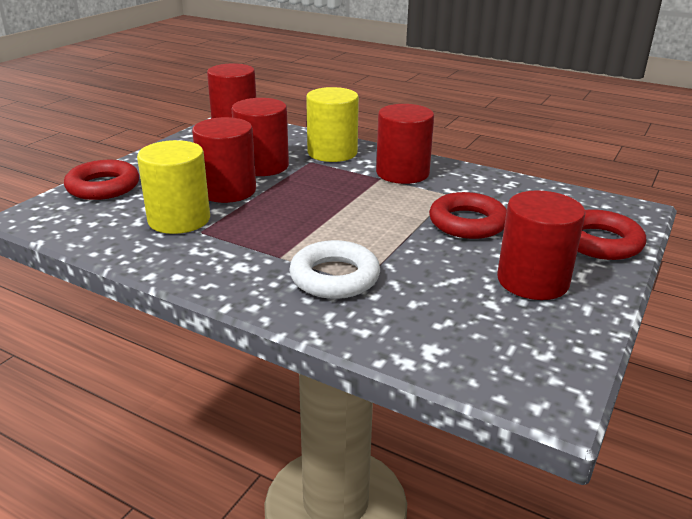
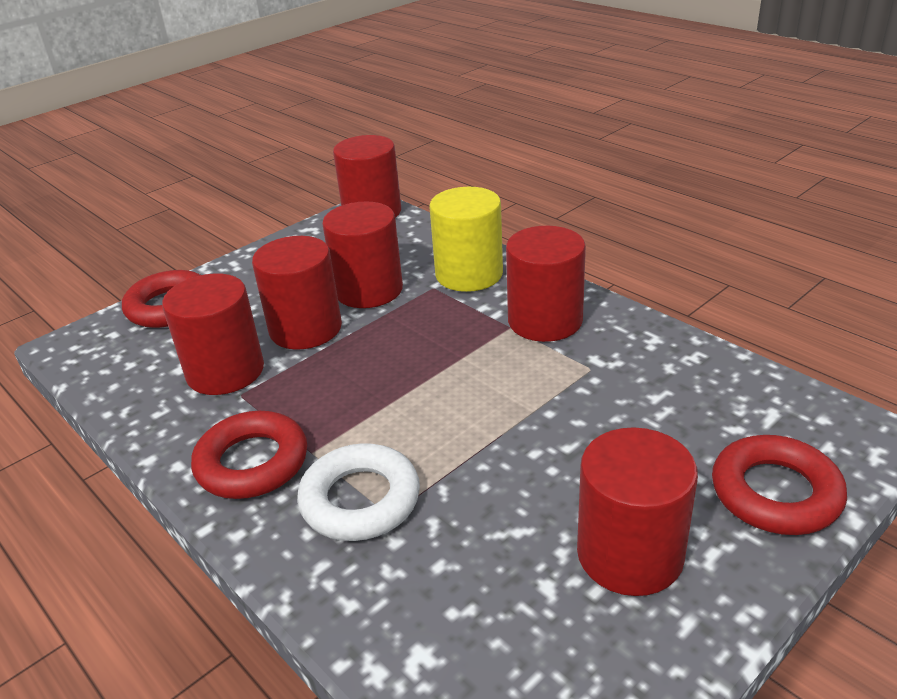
camera: 20 degrees right, 5 degrees up
(179, 220) = (225, 371): yellow cylinder -> red cylinder
(467, 223) = (590, 426): red ring -> red ring (252, 463)

